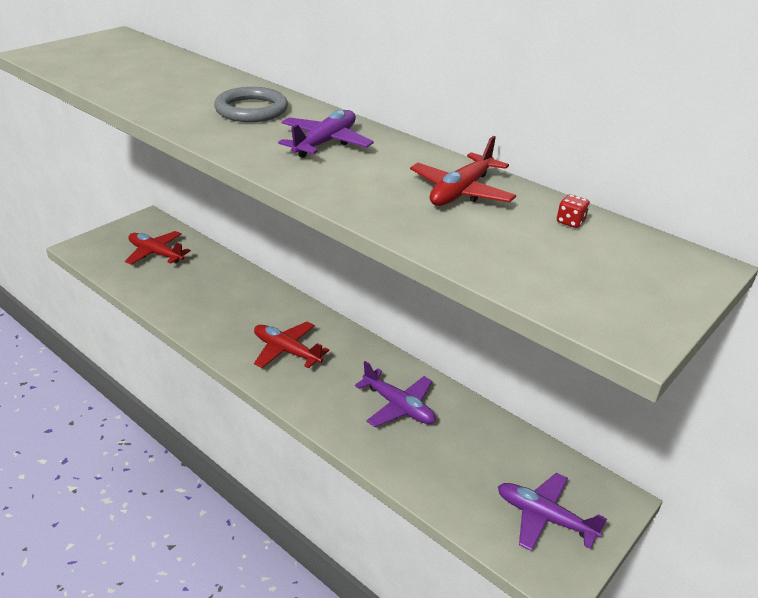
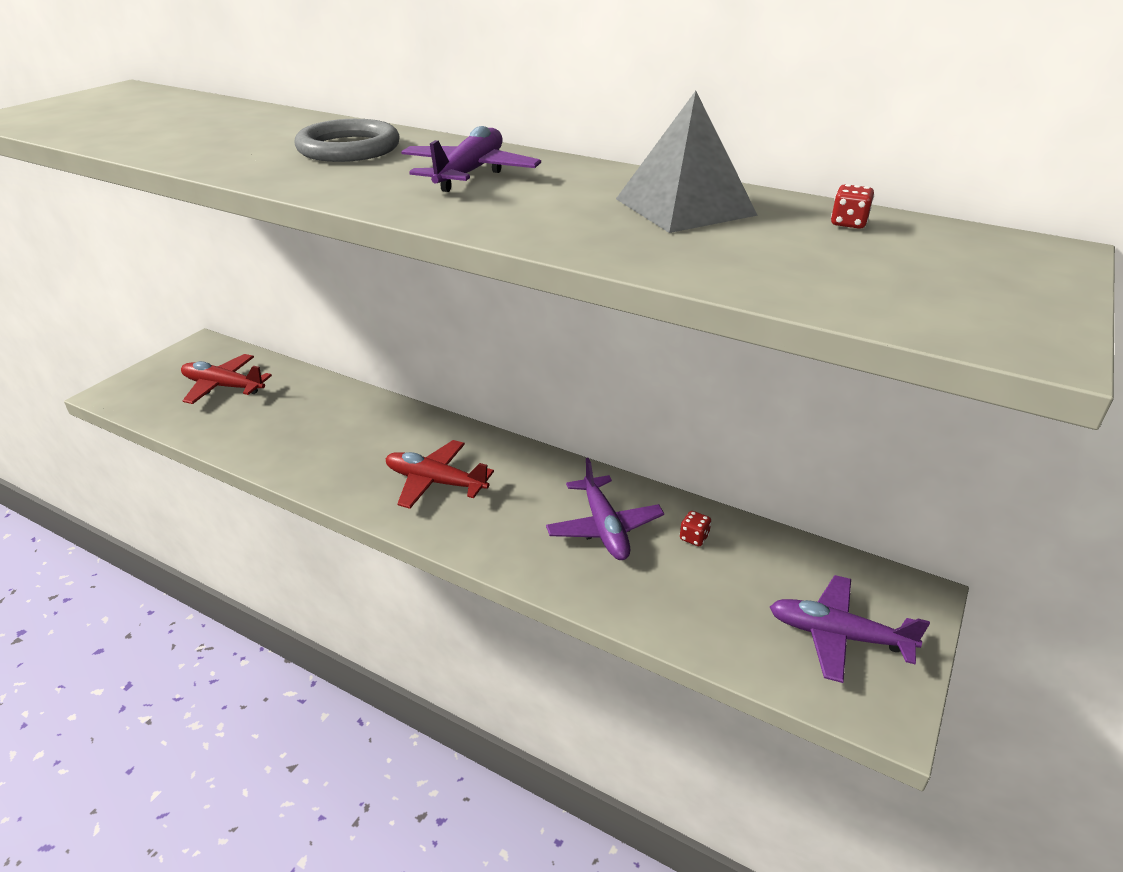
camera: 10 degrees left, 0 degrees up
(398, 406) = (604, 528): purple plane -> purple plane turned 45 degrees clockwise
(461, 192) = (685, 206): red plane -> grey pyramid
(463, 425) = (694, 537): none -> red dice

